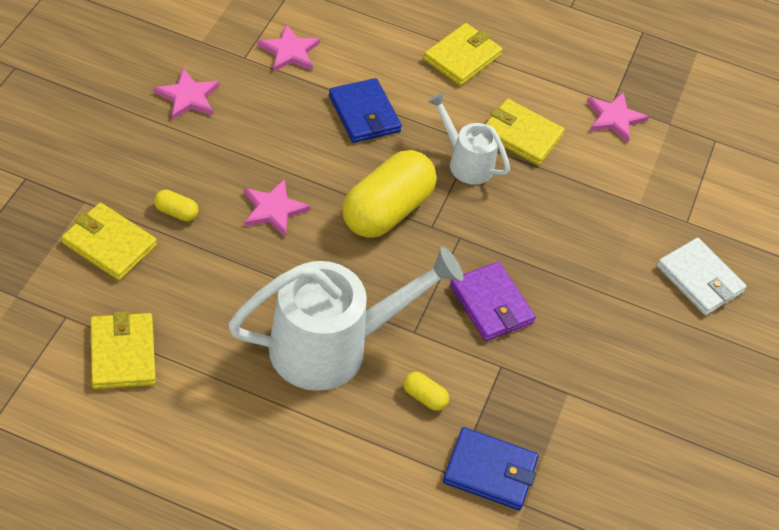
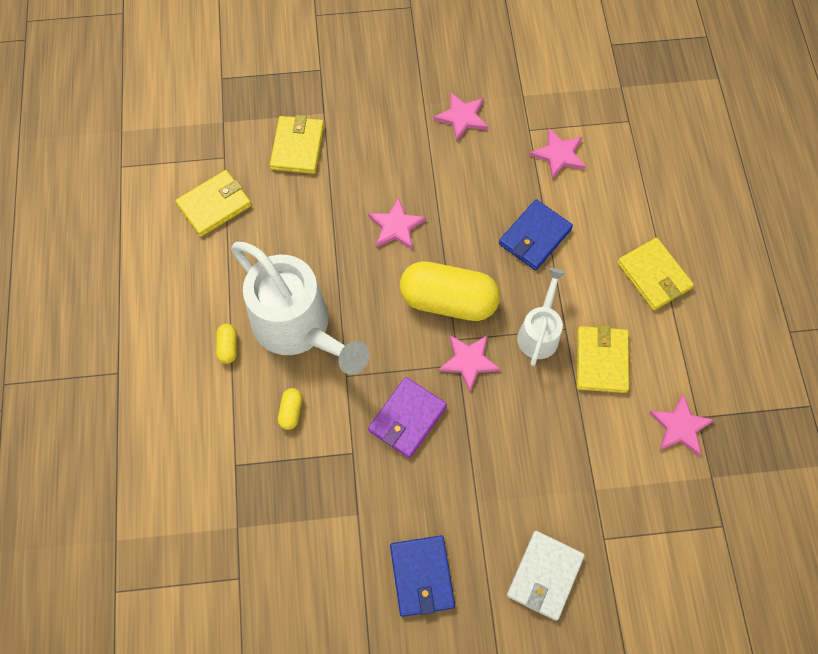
camera: 70 degrees right, 15 degrees up
(176, 212) = (351, 169): yellow capsule -> yellow capsule (228, 347)
(461, 227) = (469, 361): none -> pink star
(462, 57) = (654, 276): yellow wallet -> yellow wallet turned 45 degrees clockwise
(490, 471) = (252, 488): blue wallet -> blue wallet (422, 576)

